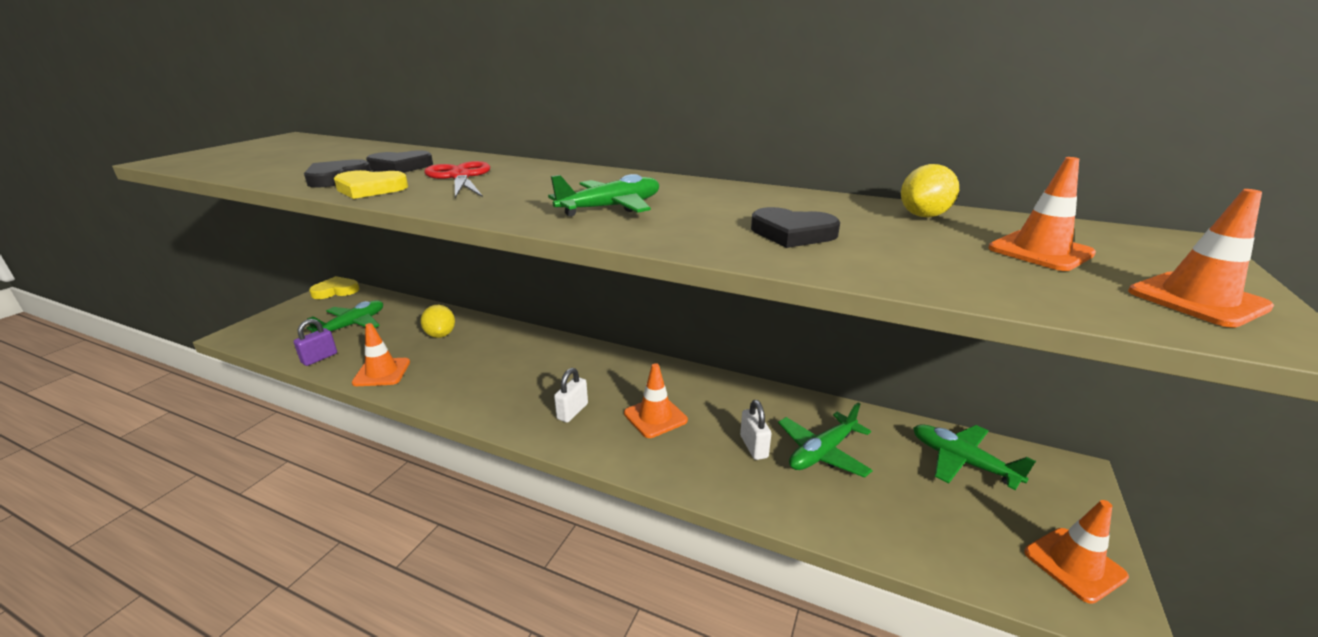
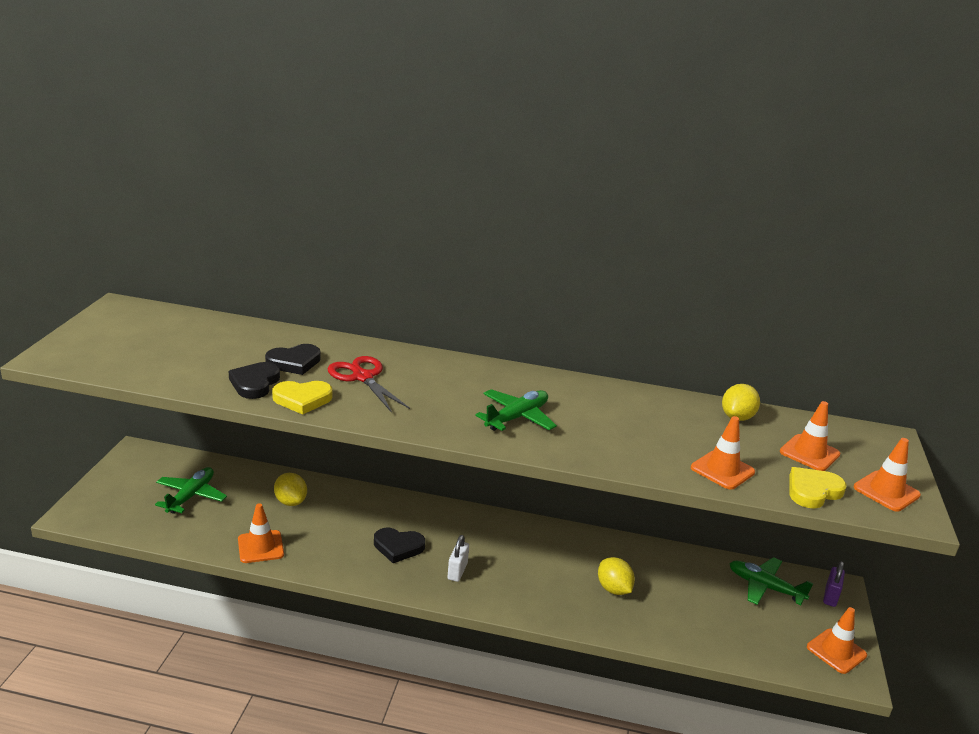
camera: 15 degrees left, 0 degrees up
(319, 358) = (186, 536): purple padlock -> purple padlock (830, 596)
(336, 291) = (138, 454): yellow heart -> yellow heart (813, 491)
(655, 417) = (528, 570): orange traffic cone -> orange traffic cone (722, 470)
(753, 446) = (613, 589): white padlock -> yellow lemon
(792, 233) = (656, 442): black heart -> black heart (398, 547)
(822, 453) = (665, 589): green plane -> none

